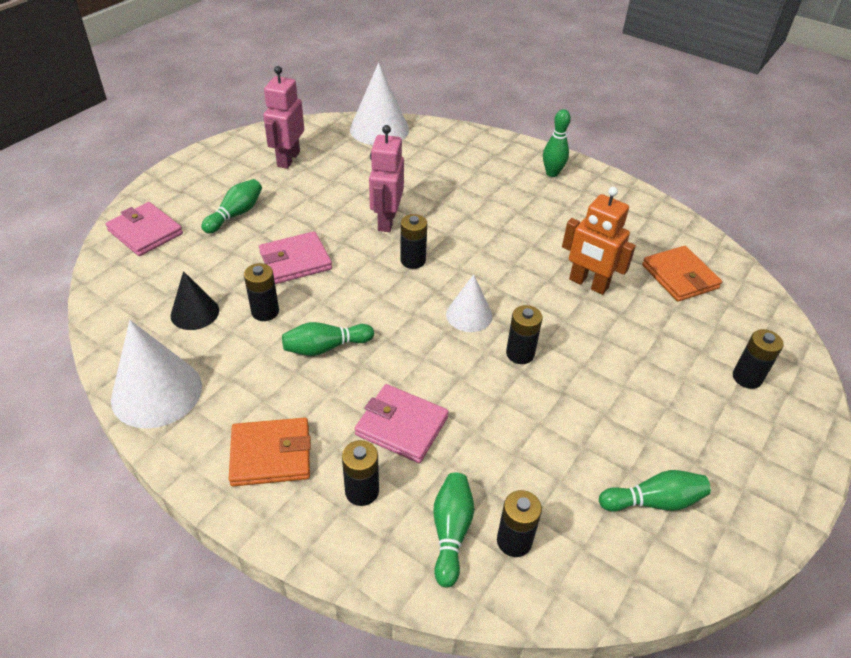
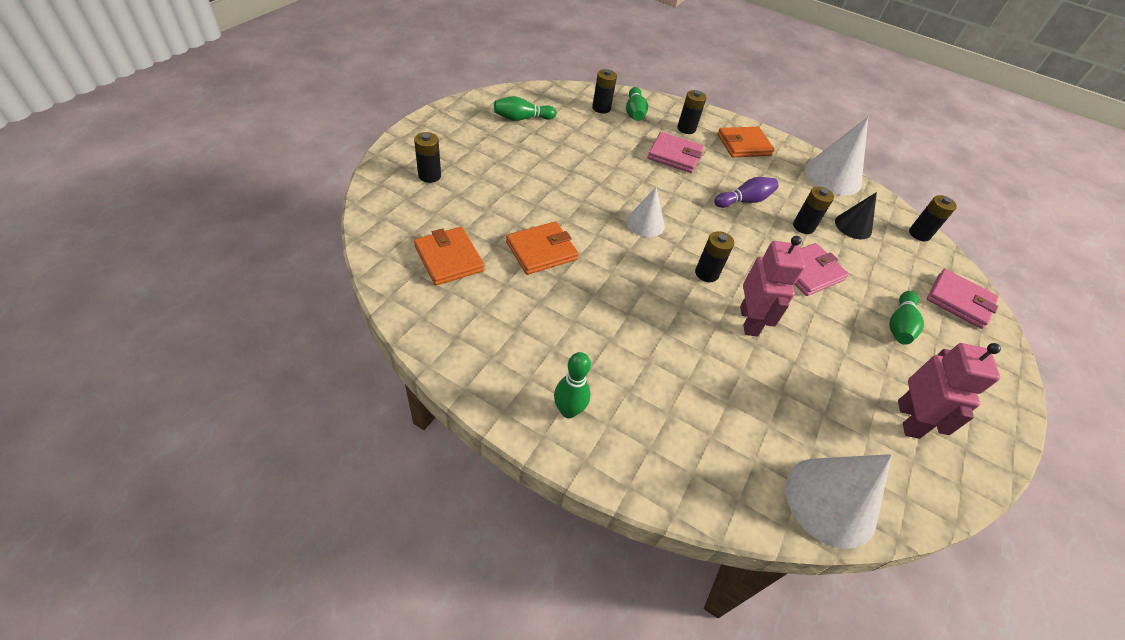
camera: 170 degrees right, 5 degrees up
(325, 347) = (744, 201): green bowling pin -> purple bowling pin
(520, 354) = (602, 194): black battery -> black battery (919, 234)
(588, 284) = (541, 251): orange robot -> orange wallet

